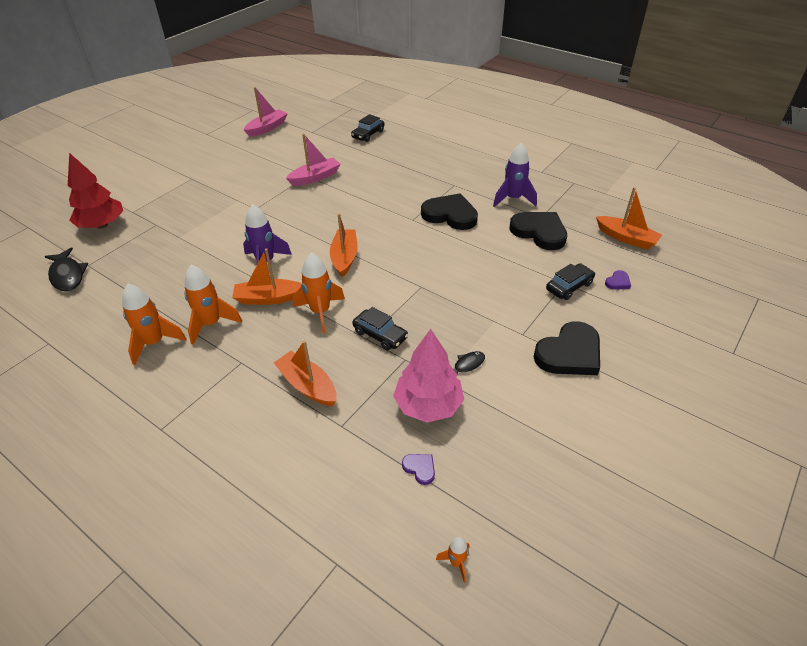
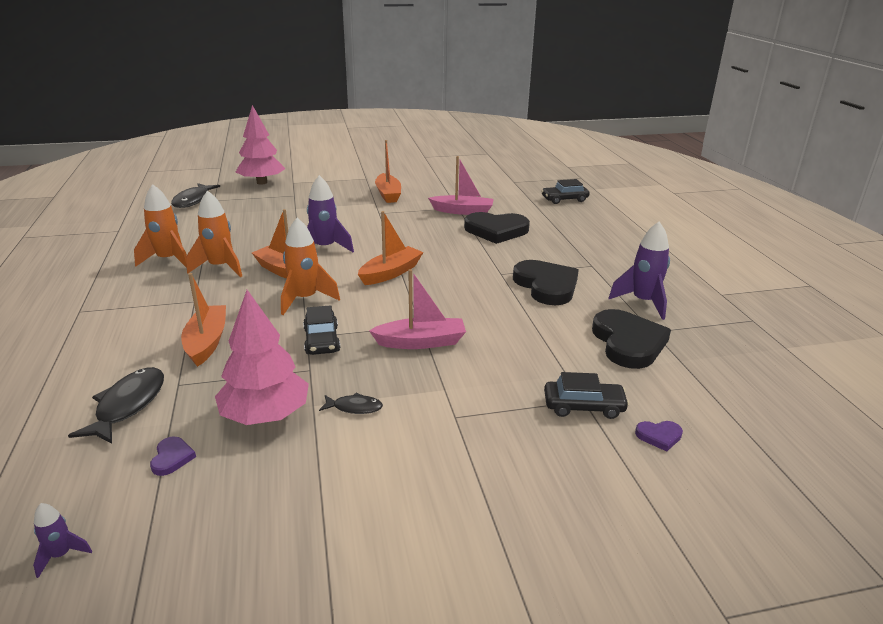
camera: 40 degrees right, 15 degrees down
(102, 225) = (262, 182): red tree -> pink tree
(267, 128) = (479, 167): pink boat -> pink boat (421, 342)
(334, 462) = (128, 405): none -> black fish
(456, 562) = (61, 555): orange rocket -> purple rocket
(569, 353) = (478, 465): black heart -> black heart (496, 230)
(626, 238) = (745, 401): orange boat -> orange boat (388, 194)

